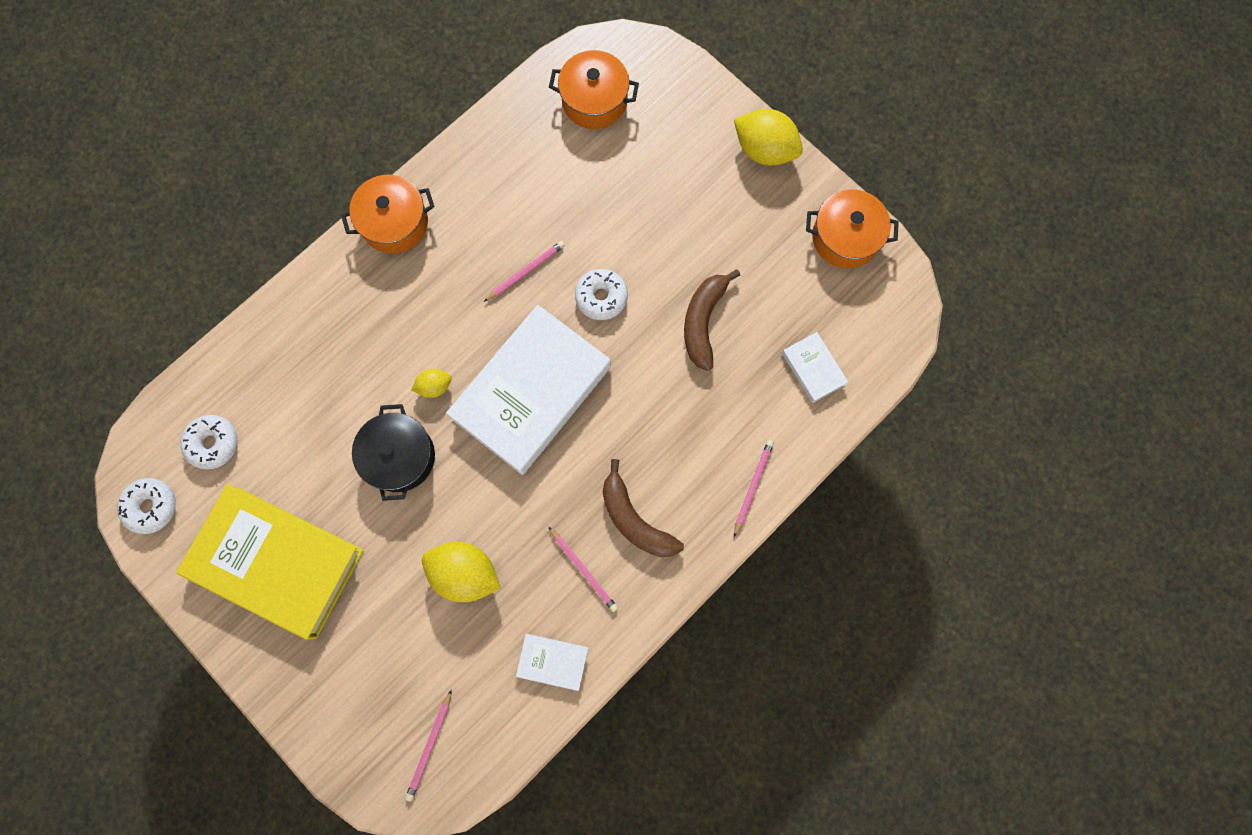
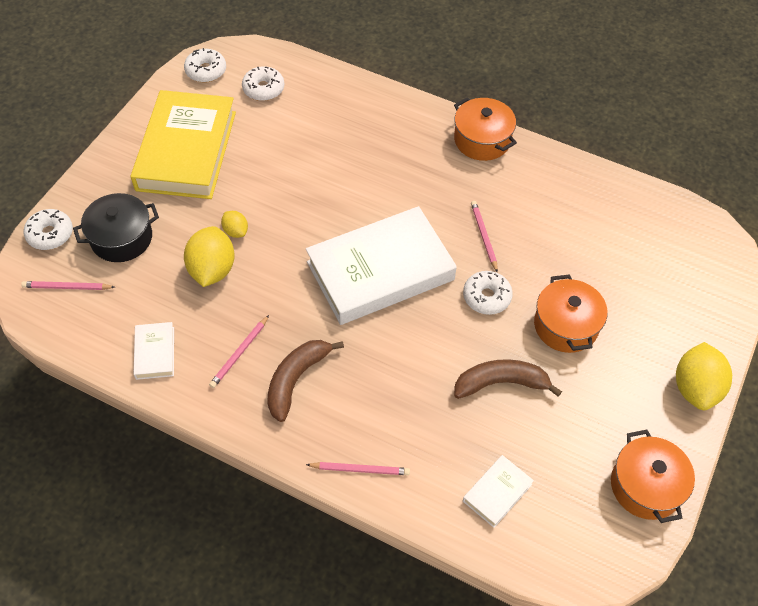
camera: 70 degrees right, 20 degrees down
(344, 754) = (50, 234): none -> white donut
(400, 457) = (293, 199): black pot -> black pot (121, 238)
(434, 386) = (359, 204): yellow lemon -> yellow lemon (236, 231)
(525, 271) = (483, 236): pink pencil -> pink pencil turned 135 degrees counterclockwise
(531, 392) = (380, 271): white book -> white book turned 45 degrees counterclockwise
(594, 101) = (663, 240): orange pot -> orange pot (566, 325)

